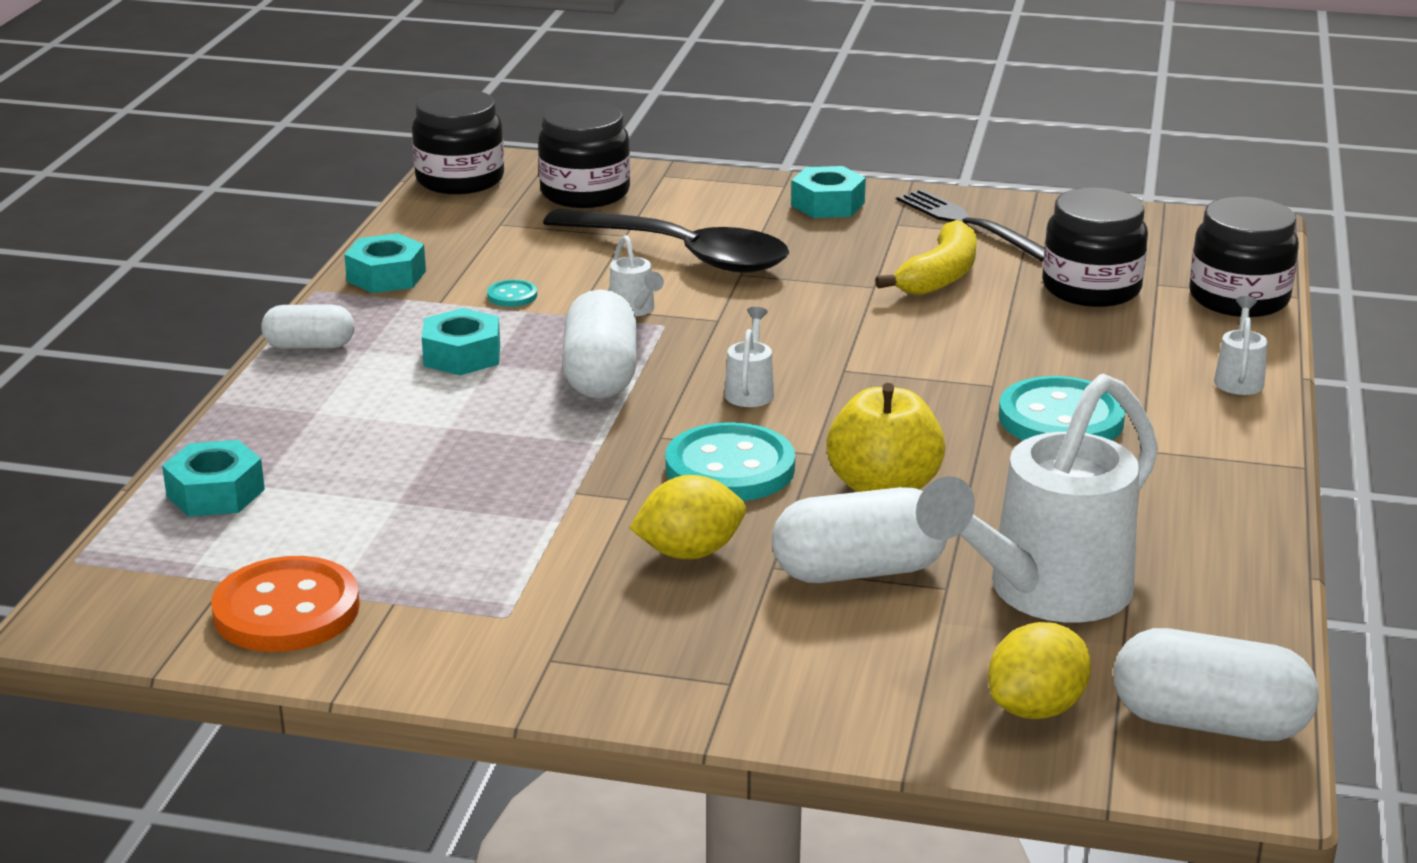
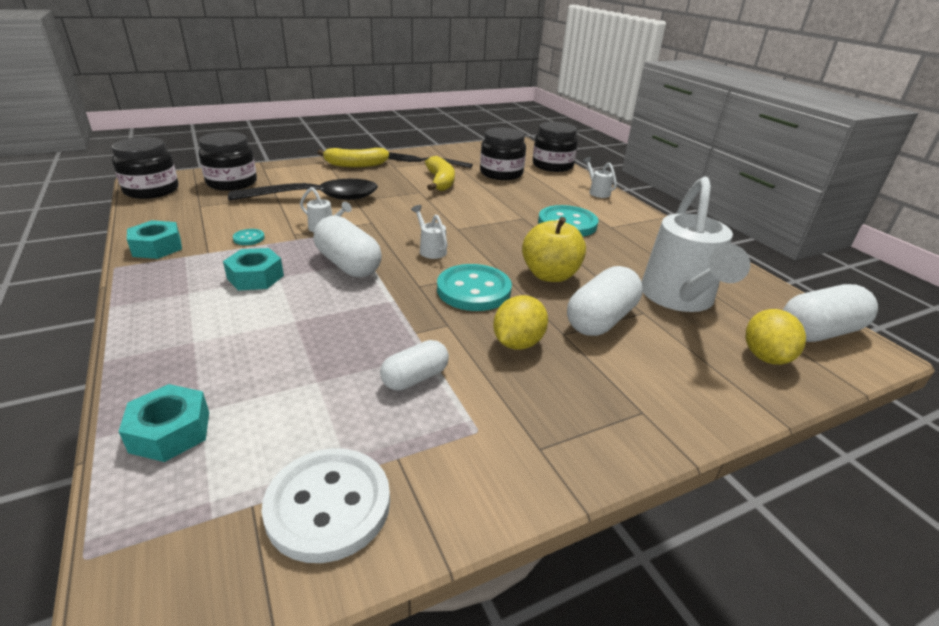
camera: 40 degrees left, 5 degrees up
(286, 610) = (328, 505): orange button -> white button
(310, 346) = (144, 301): white capsule -> white capsule (415, 378)
(828, 204) = (355, 165): turquoise nut -> yellow banana

